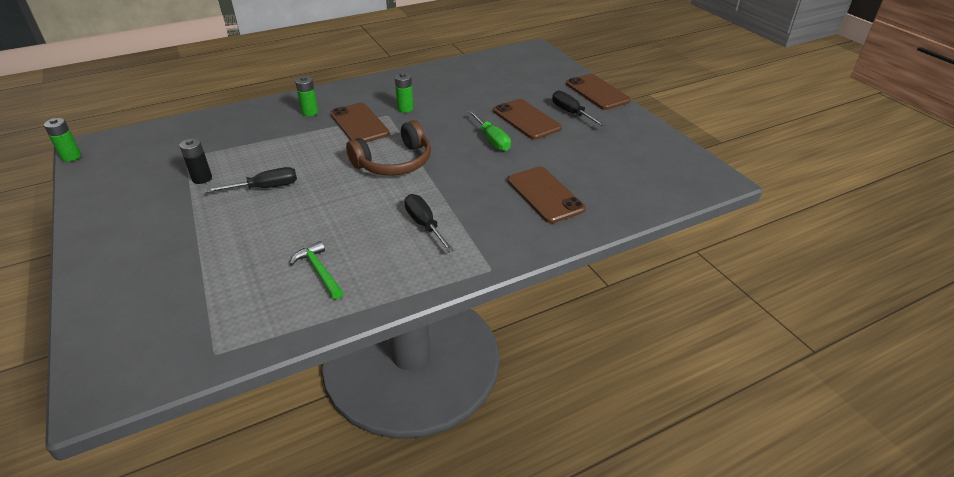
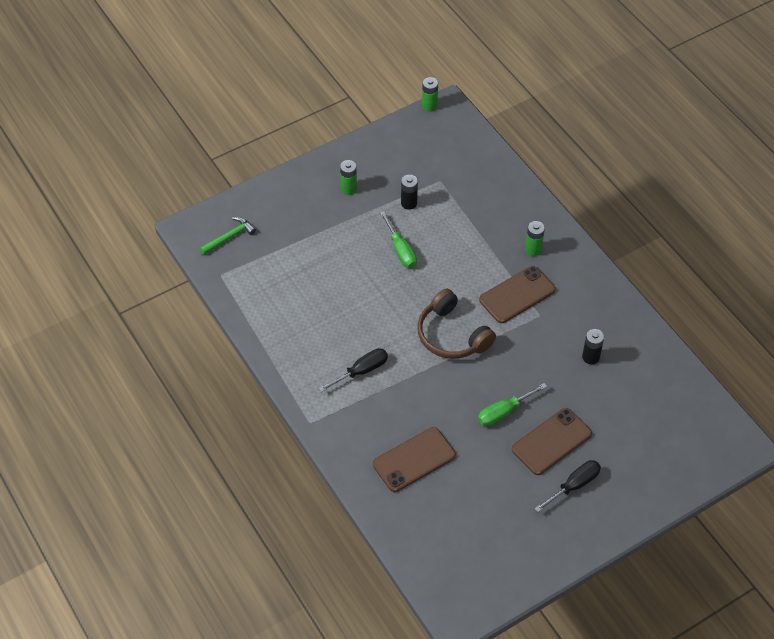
camera: 85 degrees right, 15 degrees up
(265, 188) = (400, 250): black screwdriver -> green screwdriver
(319, 271) = (300, 312): green hammer -> green hammer (229, 237)
(405, 108) = (555, 328): green battery -> green battery (349, 188)
(441, 95) = (590, 357): none -> black battery
(597, 92) = (630, 514): brown phone -> none

